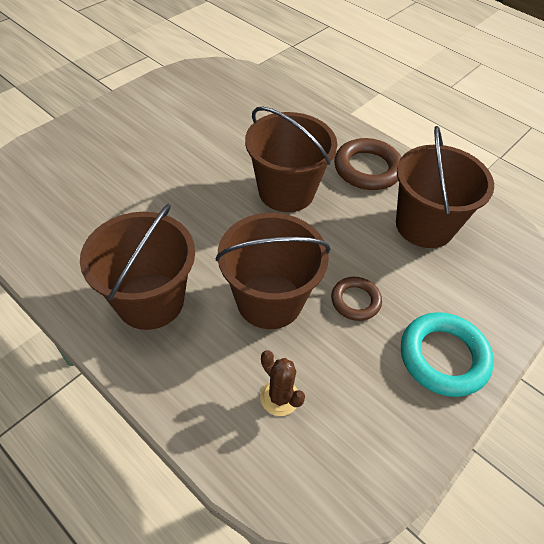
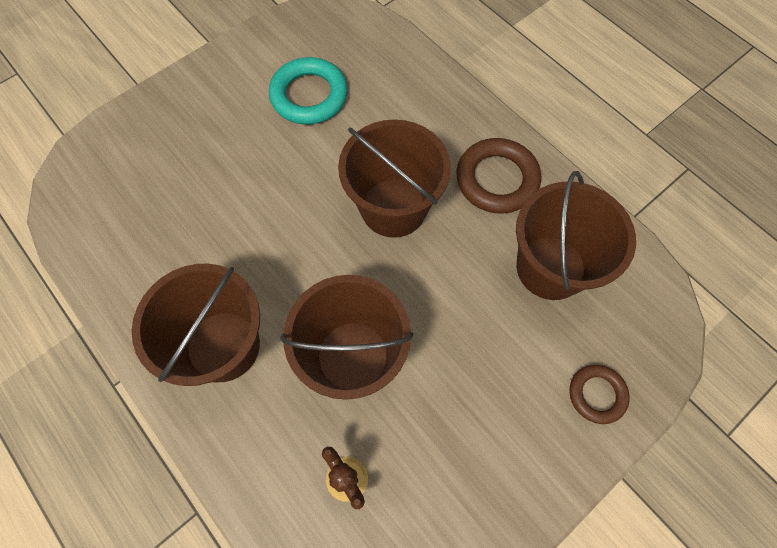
camera: 10 degrees right, 15 degrees up
(355, 301) = (449, 365): brown ring -> brown ring (596, 394)
(443, 357) = (536, 447): turquoise ring -> turquoise ring (309, 96)

